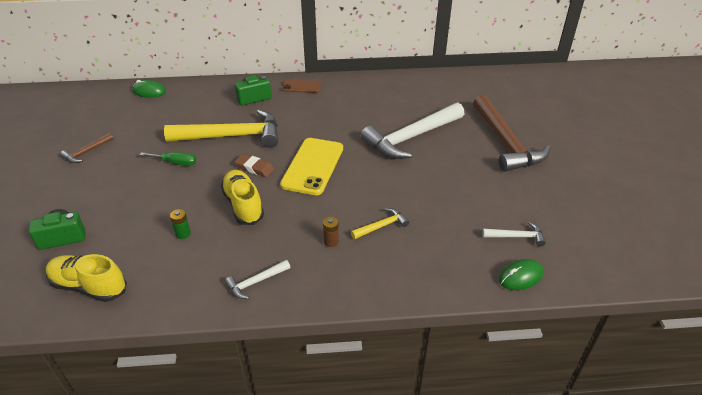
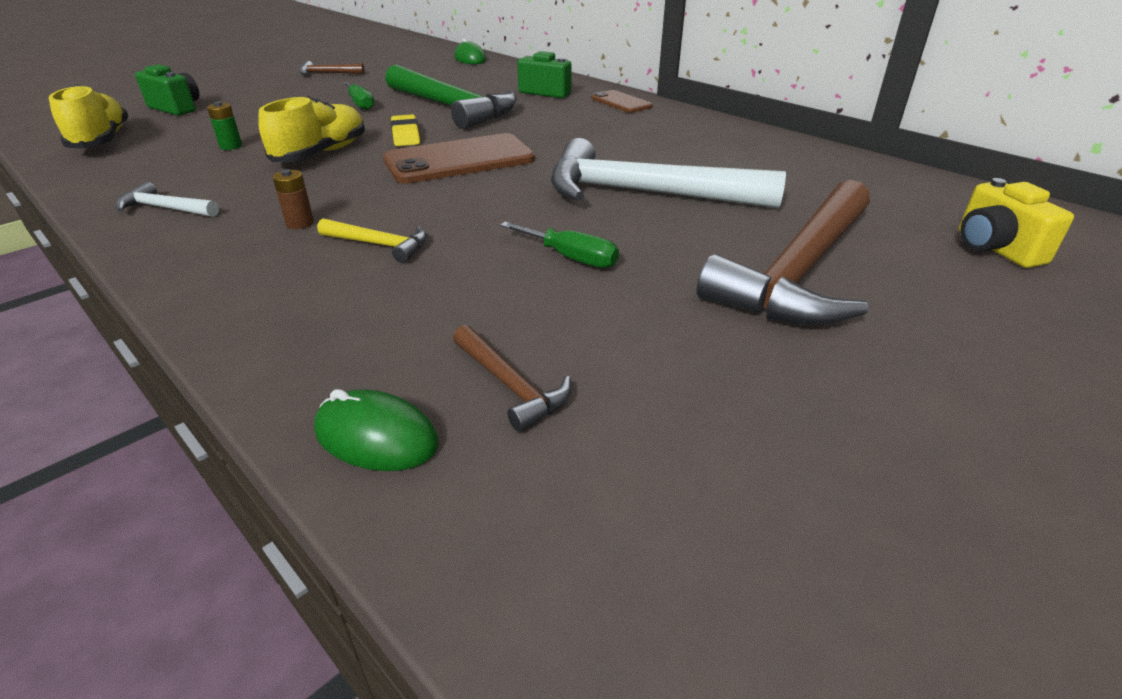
camera: 50 degrees right, 5 degrees down
(232, 136) = (452, 108): yellow hammer -> green hammer
(255, 168) = (406, 135): brown eraser -> yellow eraser
(313, 166) = (459, 160): yellow phone -> brown phone
(446, 183) = (571, 258): none -> green screwdriver
(517, 236) = (511, 385): white hammer -> brown hammer
(529, 99) = (994, 249): none -> yellow camera

